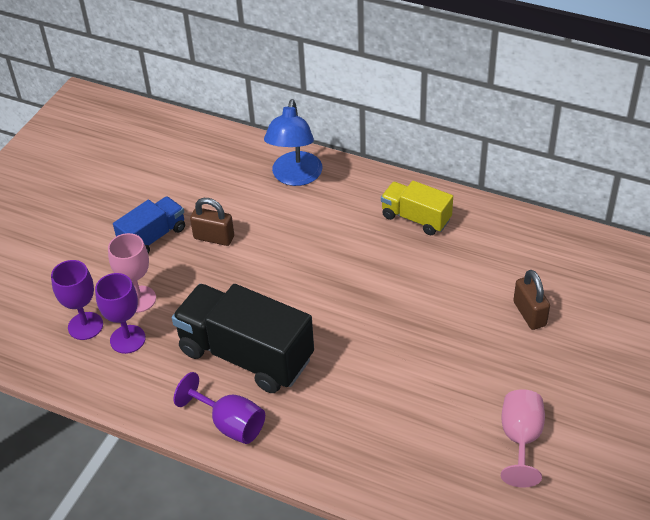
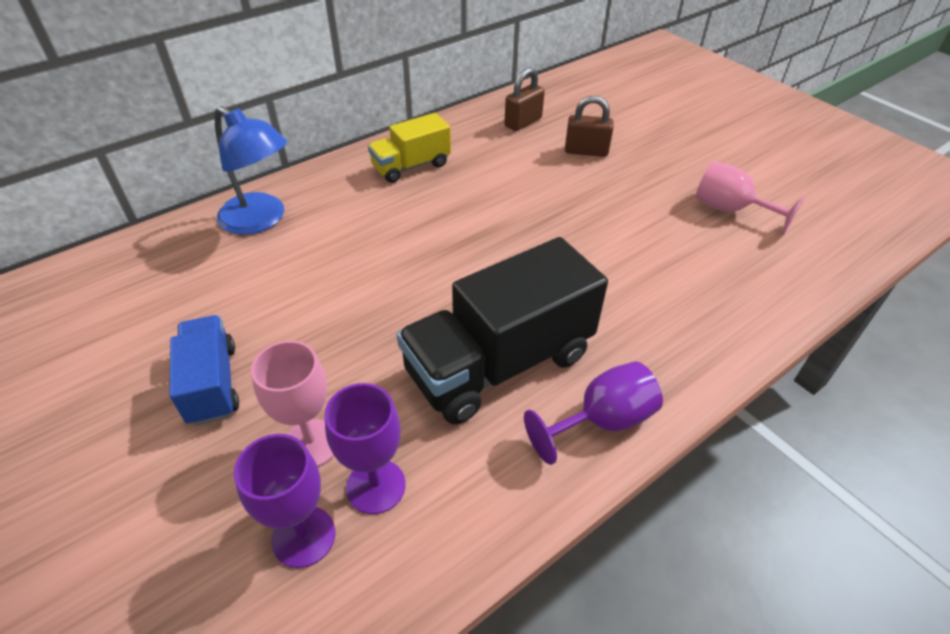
camera: 65 degrees left, 0 degrees up
(214, 237) = (279, 322): brown padlock -> brown padlock (523, 122)

